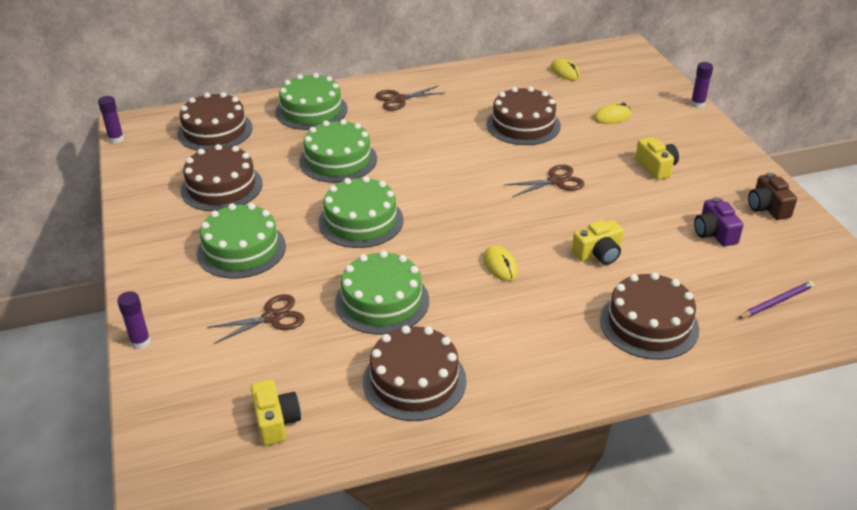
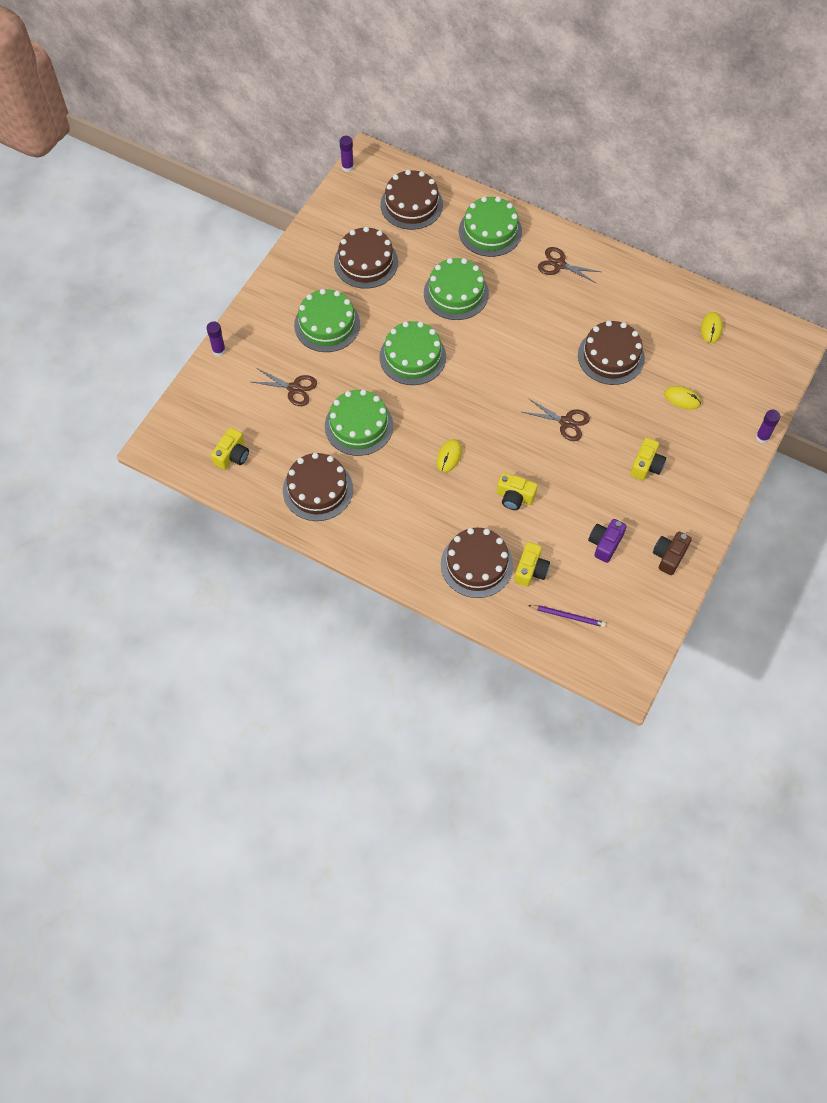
camera: 45 degrees right, 25 degrees up
(695, 293) = (530, 570): none -> yellow camera

